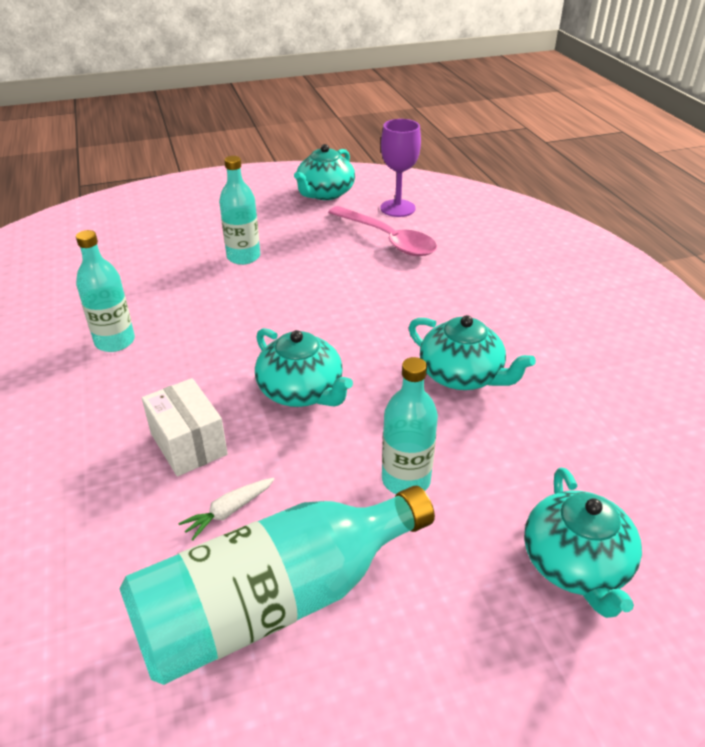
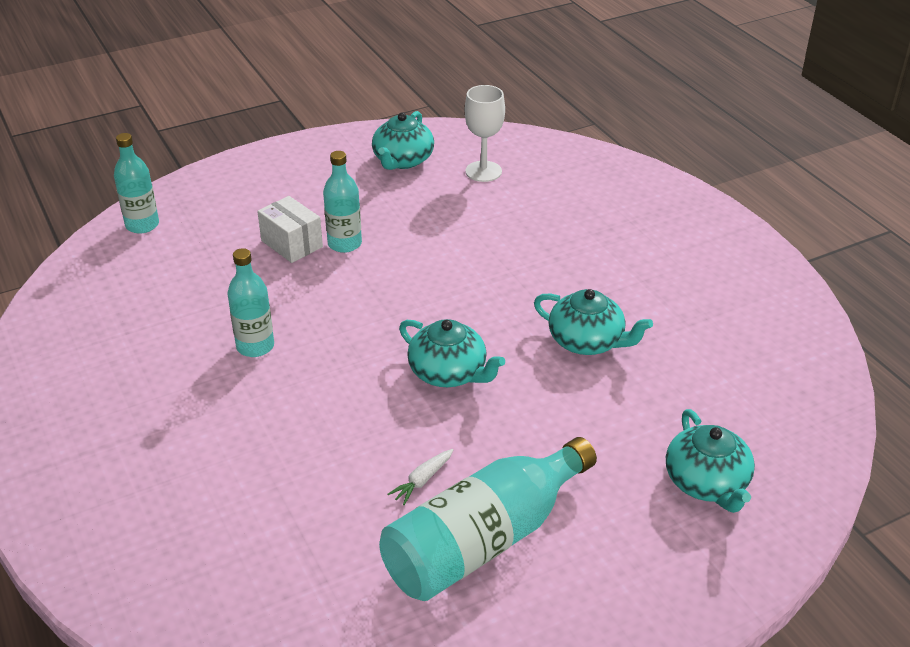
camera: 10 degrees left, 0 degrees up
(188, 444) = (366, 431): white box -> white box (292, 244)
(388, 239) = (483, 209): pink spoon -> none
(397, 208) = (483, 171): purple goblet -> white goblet
(406, 480) = (561, 437): turquoise bottle -> turquoise bottle (142, 225)

